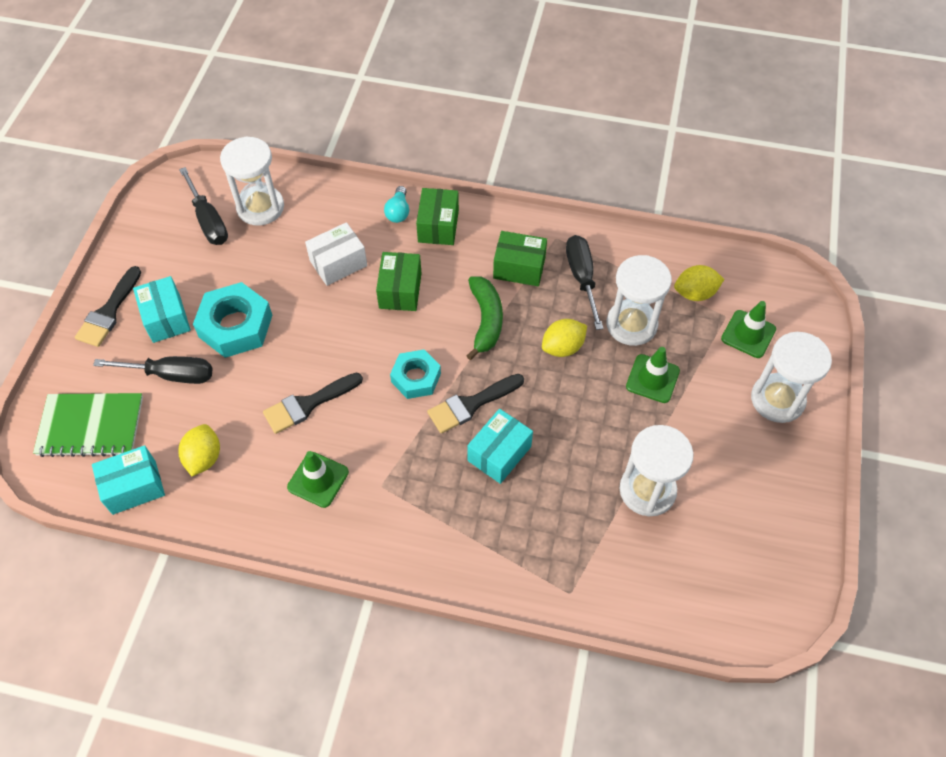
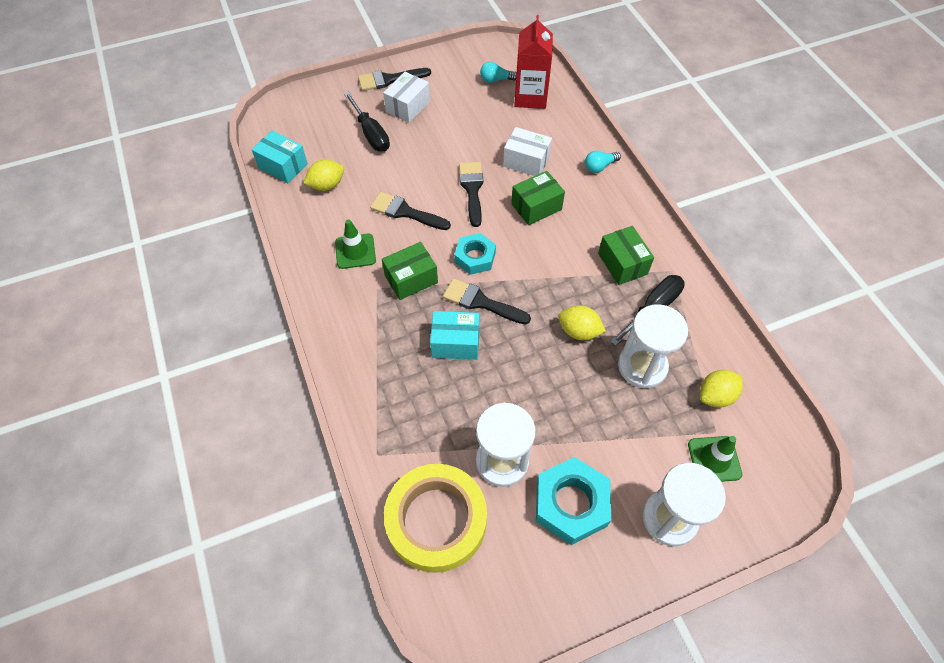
camera: 55 degrees right, 0 degrees up
(91, 426) = (308, 121): green notebook -> none
(166, 318) = (408, 107): turquoise box -> white box
(208, 220) = (496, 80): black screwdriver -> turquoise light bulb
(235, 326) = (431, 141): turquoise nut -> turquoise nut (571, 504)
(260, 207) = (530, 97): white hourglass -> red carton
(331, 329) = (472, 189): none -> black brush
(438, 226) = (610, 195): green box -> green box (411, 279)
(486, 320) = (558, 270): green banana -> none
(652, 379) = (605, 409): green traffic cone -> none
(669, 579) = (436, 520): none -> yellow tape
(695, 293) = (715, 396): yellow lemon -> yellow lemon turned 75 degrees counterclockwise

